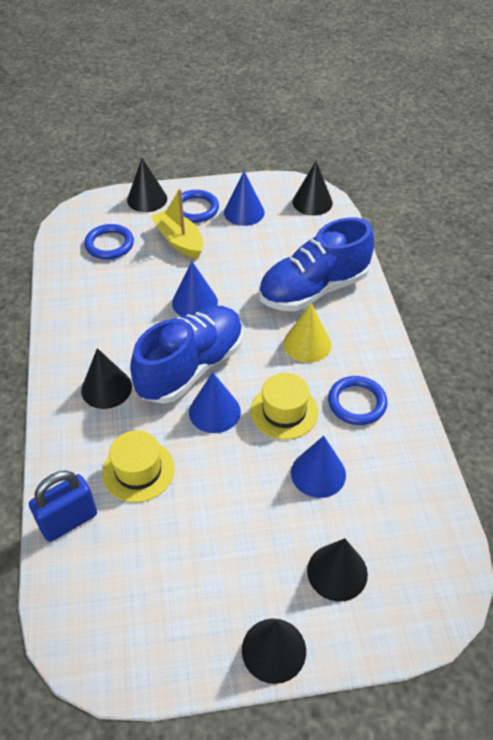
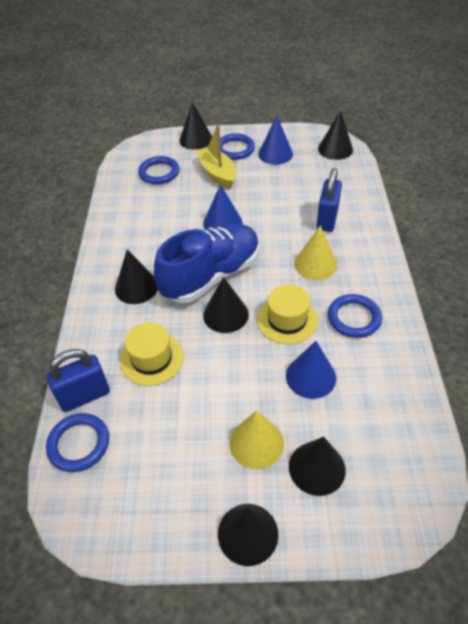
camera: 10 degrees right, 0 degrees up
(72, 576) = (79, 444): none -> blue ring
(214, 411) = (225, 314): blue cone -> black cone
(269, 553) = (256, 443): none -> yellow cone
(313, 289) = (327, 219): blue shoe -> blue padlock

